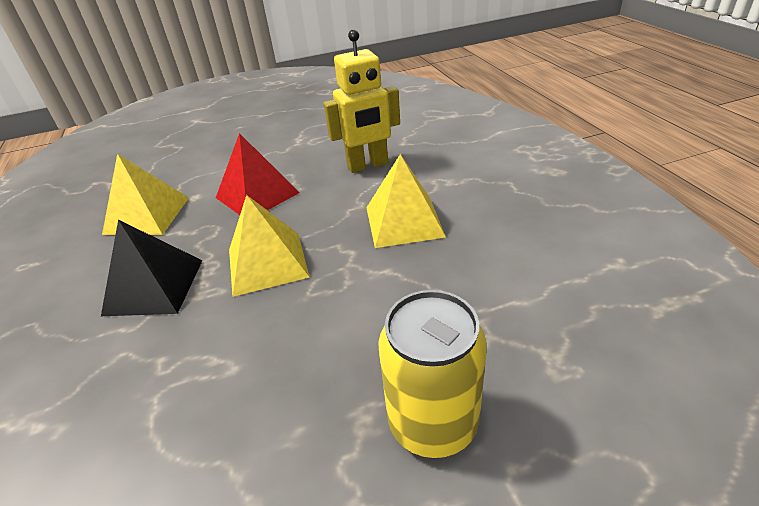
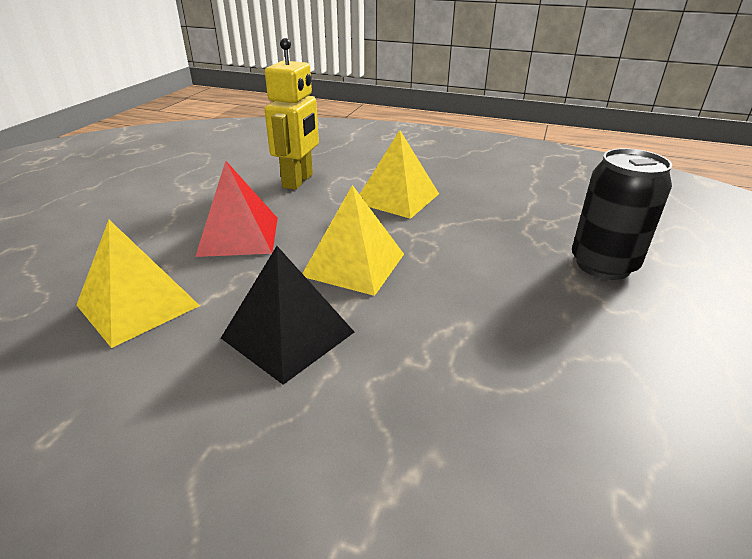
camera: 55 degrees left, 5 degrees down
(433, 422) = (603, 265): yellow can -> black can

